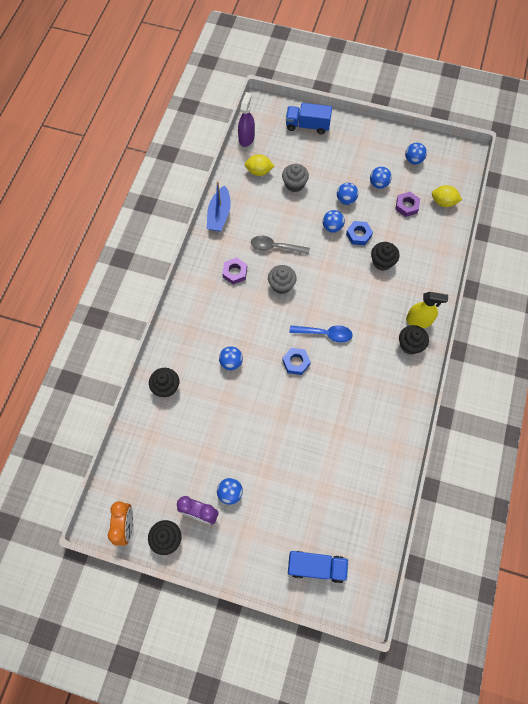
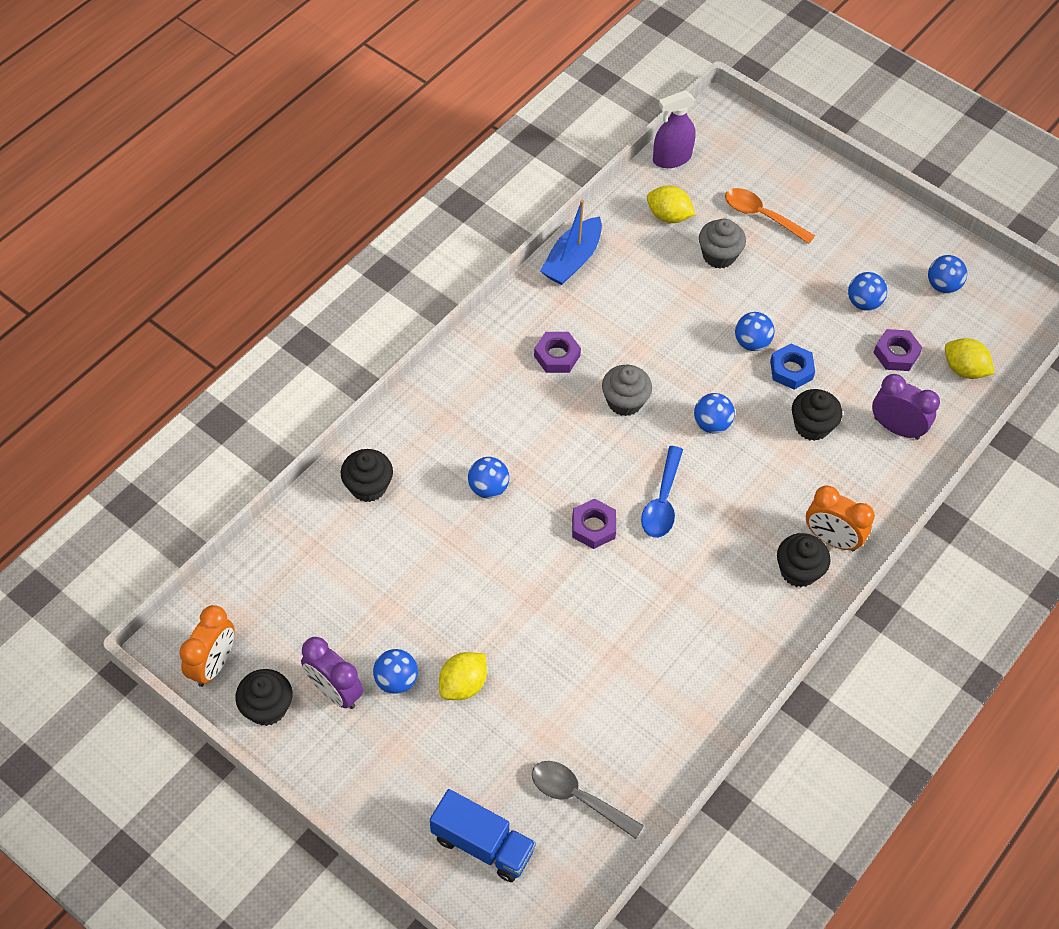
camera: 20 degrees right, 10 degrees down
(246, 138) = (671, 158): purple spray bottle -> purple spray bottle turned 150 degrees counterclockwise
(267, 480) = (463, 684): none -> yellow lemon
(275, 247) = (641, 340): grey spoon -> grey spoon (578, 797)
(296, 362) = (593, 527): blue nut -> purple nut
(306, 154) = (761, 216): none -> orange spoon
(307, 125) = (784, 172): blue truck -> none
(325, 334) = (662, 501): blue spoon -> blue spoon turned 75 degrees clockwise
(346, 200) = (795, 308): blue ball -> blue ball (711, 424)
(419, 320) = (831, 539): yellow spray bottle -> orange clock
(424, 247) = (896, 428): none -> purple clock

